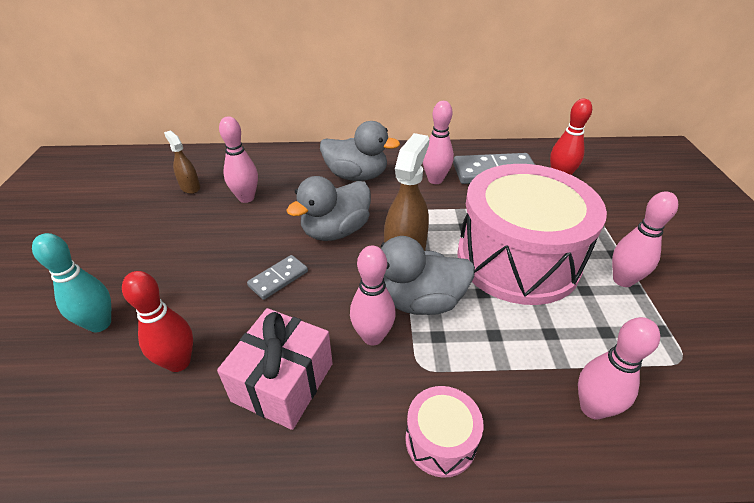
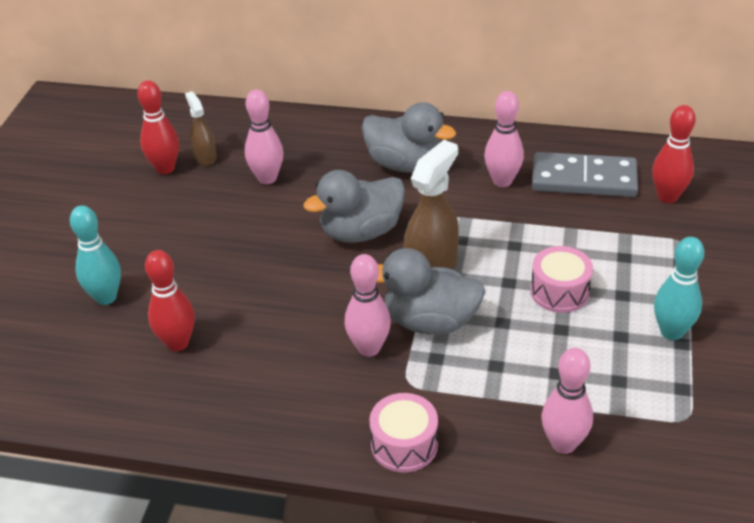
camera: 15 degrees right, 0 degrees up
(155, 200) = (165, 168): none -> red bowling pin
(278, 278) = (286, 277): grey domino -> none
(283, 382) = (272, 375): pink gift -> none
(517, 259) = (559, 291): pink drum -> pink drum, size x0.41
(622, 280) = (671, 332): pink bowling pin -> turquoise bowling pin

